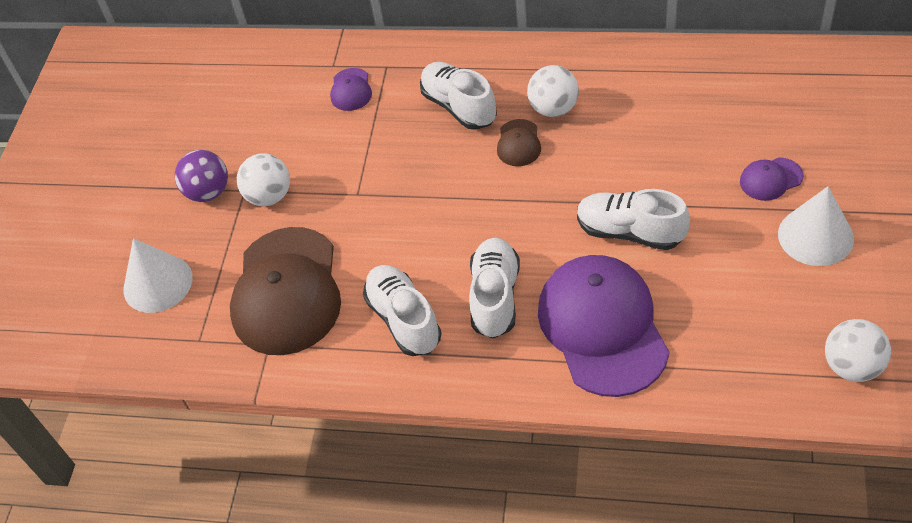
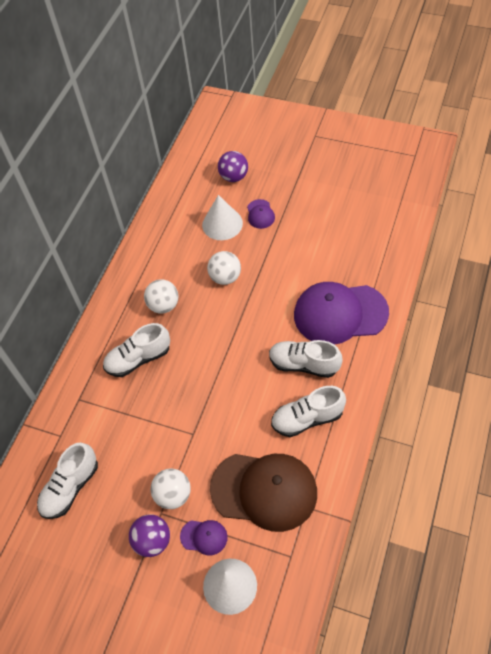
camera: 80 degrees left, 5 degrees up
(351, 90) = (91, 426): purple cap -> purple cap (204, 537)
(518, 143) = (185, 330): brown cap -> none
(630, 232) = (276, 286): white shoe -> white shoe (70, 487)
(815, 236) = (305, 206): white cone -> white cone (222, 224)
(837, 126) = (234, 177): none -> purple ball
(852, 366) = (390, 213): white ball -> white ball (225, 277)

